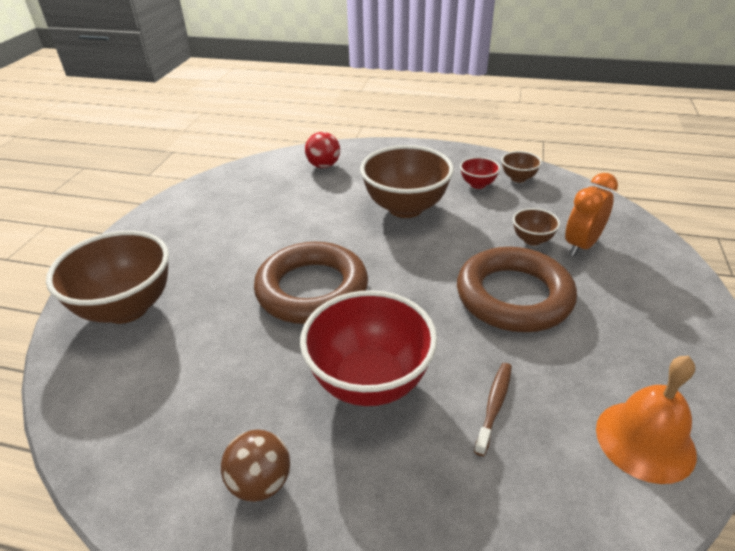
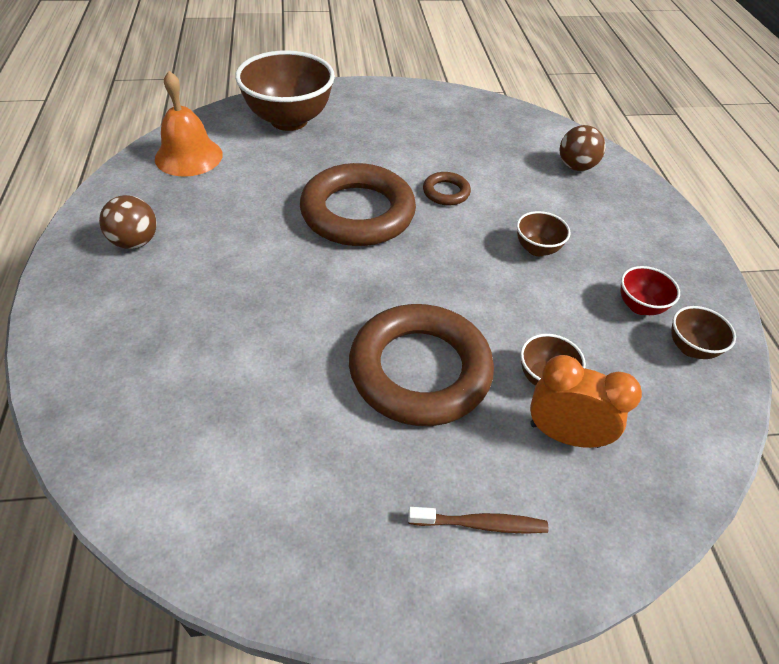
camera: 65 degrees right, 10 degrees up
(315, 233) = (446, 192): none -> brown ring
(323, 165) = (576, 166): red ball -> brown ball
(370, 381) = (251, 278): red bowl -> none
(405, 208) = (537, 249): brown bowl -> brown bowl, size x0.47
(494, 406) = (245, 372): brown toothbrush -> brown toothbrush (481, 524)
(645, 440) = (229, 509): orange bell -> orange bell (188, 156)

